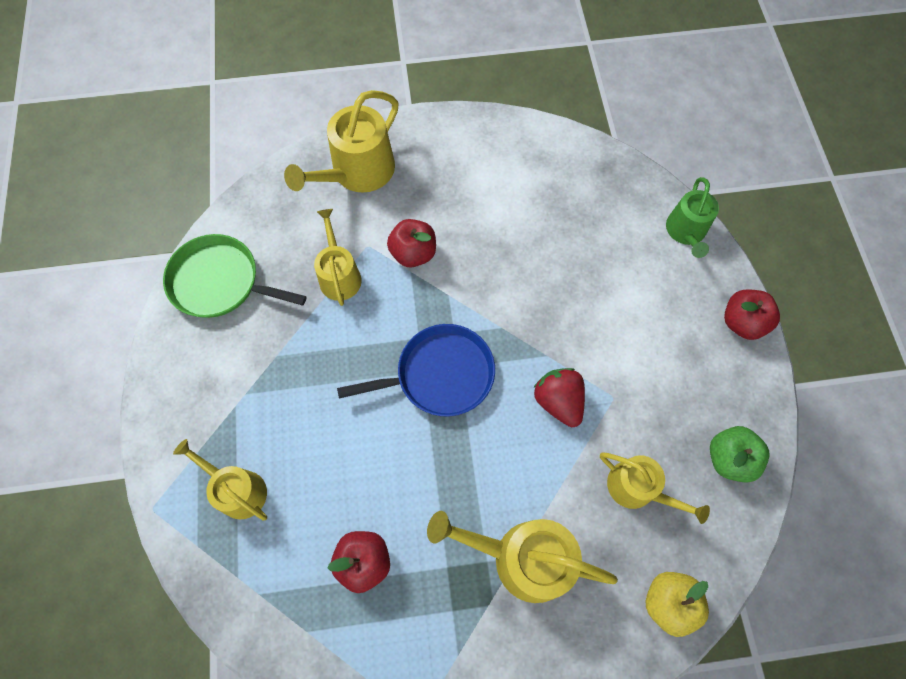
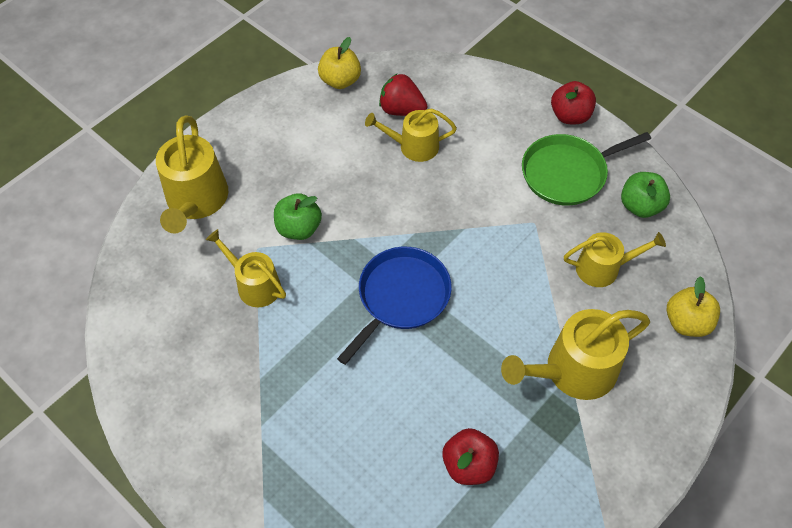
camera: 40 degrees left, 10 degrees down
(220, 282) = (156, 361): green pan -> green pan (567, 173)
(237, 490) = (324, 497): yellow watering can -> yellow watering can (414, 146)
(413, 253) = (299, 228): red apple -> green apple
(558, 401) = (500, 252): red strawberry -> red strawberry (401, 110)
(561, 146) = (340, 80): none -> yellow apple
(686, 232) = (481, 82): green watering can -> none

